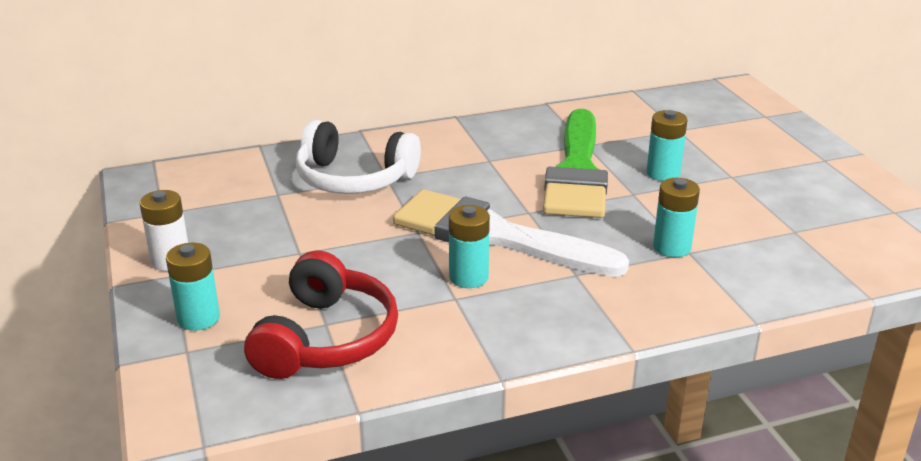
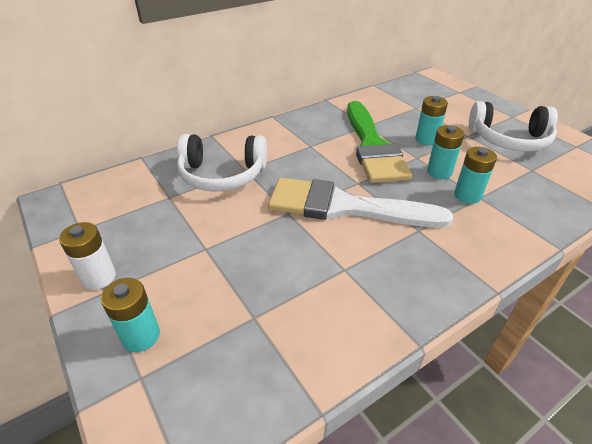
camera: 15 degrees left, 10 degrees up
(325, 338) = (260, 334): red headphones -> none
(468, 277) = (345, 247): turquoise battery -> turquoise battery (439, 172)
(791, 189) = (508, 139): none -> white headphones

